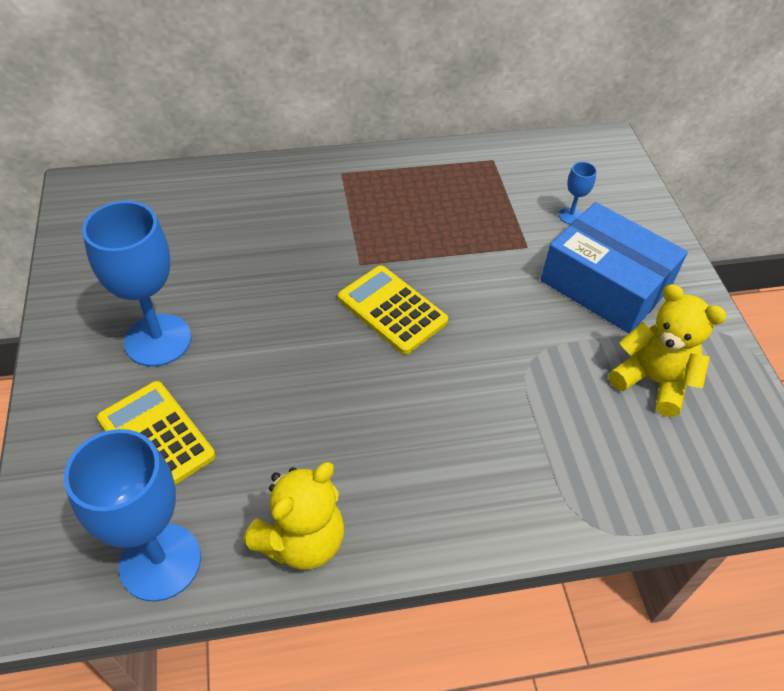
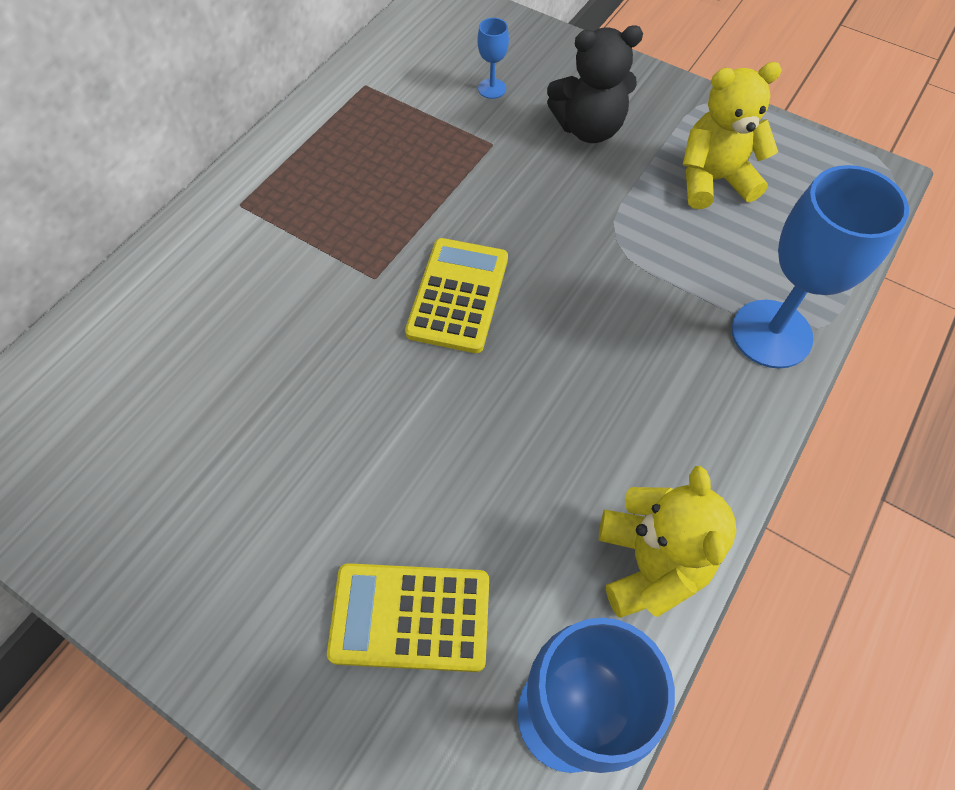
camera: 45 degrees left, 10 degrees up
(158, 340) = (280, 528): blue goblet -> blue goblet (771, 334)
(392, 310) = (458, 295): yellow calculator -> yellow calculator turned 105 degrees clockwise
(605, 284) = (589, 128): blue box -> black teddy bear

